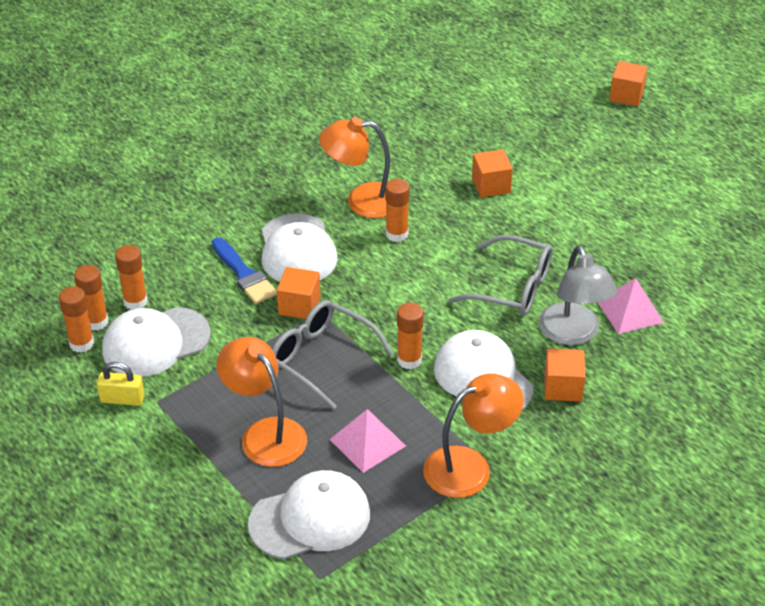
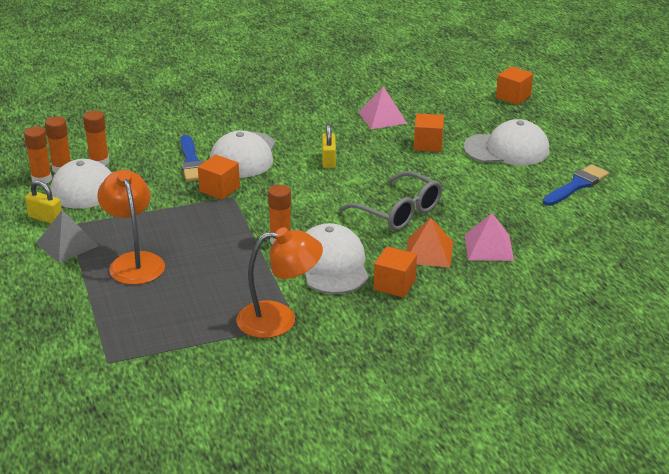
camera: 20 degrees right, 10 degrees down
(172, 430) = (67, 244): none -> grey pyramid
(310, 519) = (128, 323): white cap -> white cap (507, 149)
(321, 358) = (212, 225): grey glasses -> none
(362, 200) = (316, 135): orange lamp -> none
(367, 442) = (209, 285): pink pyramid -> pink pyramid (382, 117)
(397, 234) = (328, 160): orange glue stick -> yellow padlock
(573, 334) = (428, 252): grey lamp -> orange pyramid
(626, 95) = (585, 108): orange cube -> orange cube (513, 97)
(673, 205) = (577, 185): none -> blue brush

